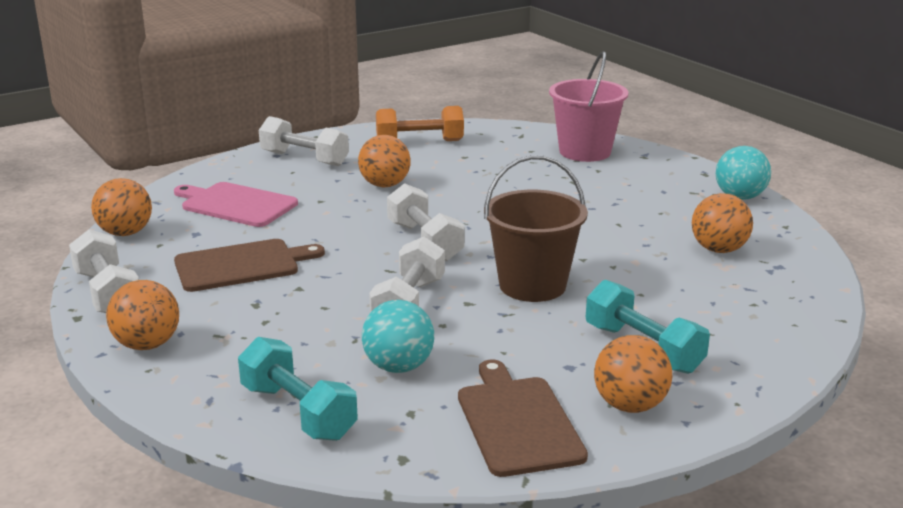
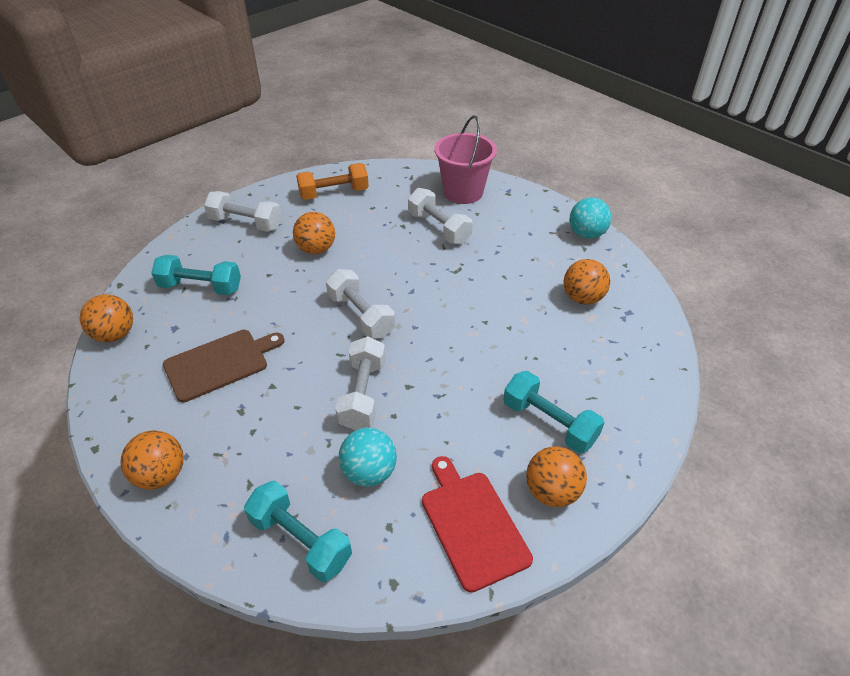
camera: 10 degrees left, 20 degrees up
(108, 294) = (115, 414): white dumbbell -> white dumbbell (439, 228)
(236, 204) = (201, 287): pink cutting board -> turquoise dumbbell
(517, 422) = (472, 525): brown cutting board -> red cutting board
(532, 285) = (453, 358): brown bucket -> none

